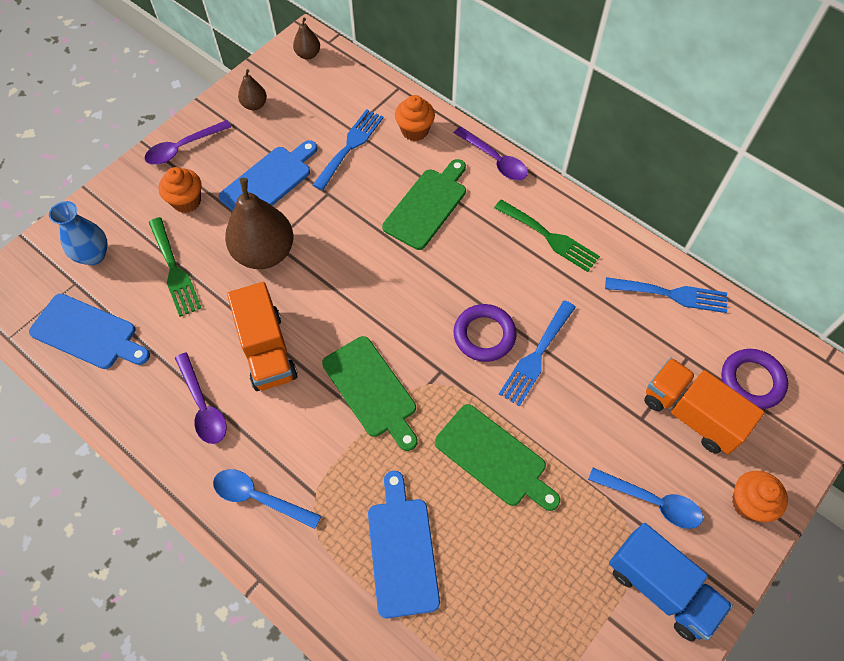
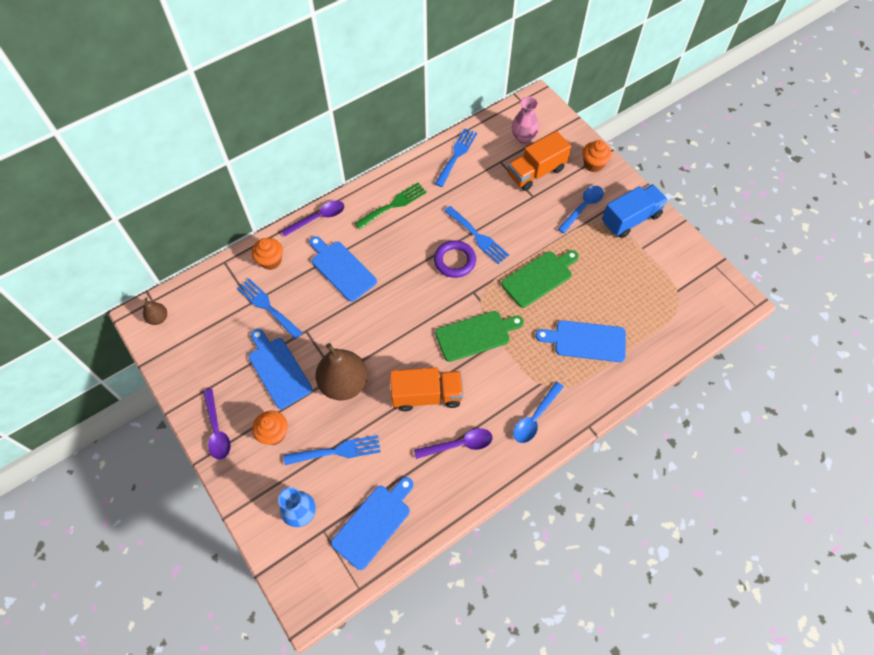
camera: 75 degrees left, 0 degrees up
(174, 270) = (337, 451): green fork -> blue fork
(254, 105) = (195, 368): brown pear -> none
(427, 206) = (341, 269): green cutting board -> blue cutting board
(751, 381) = (523, 137): purple ring -> pink vase

